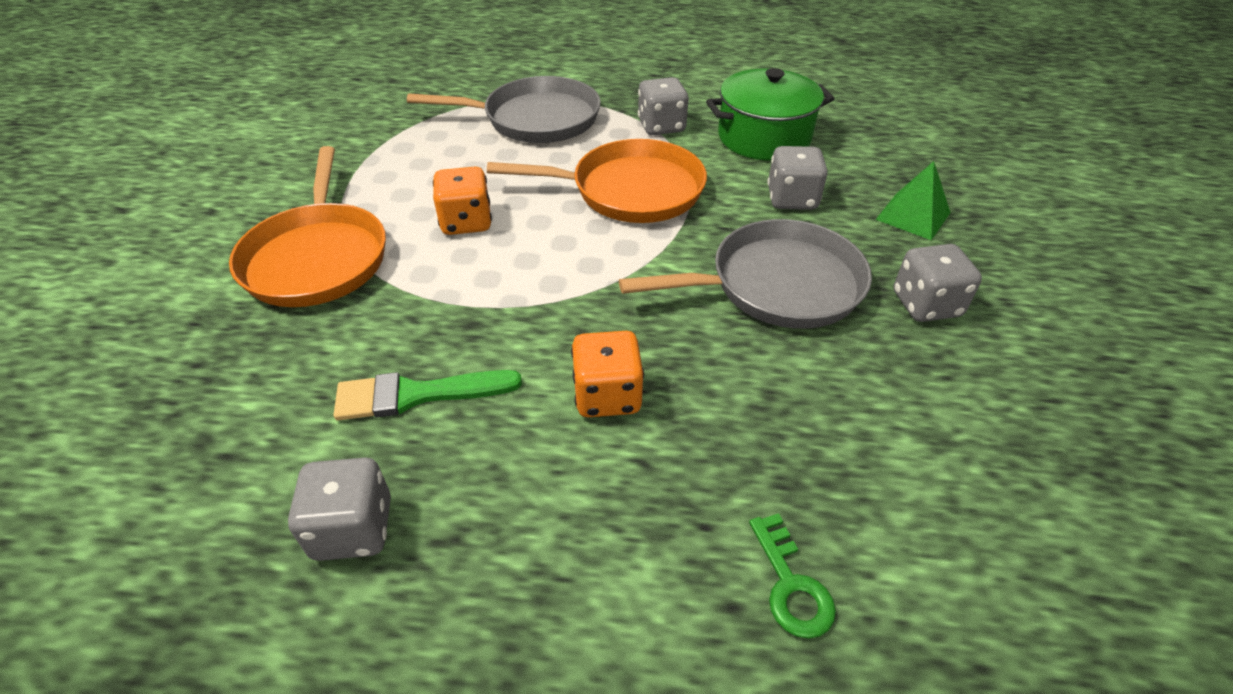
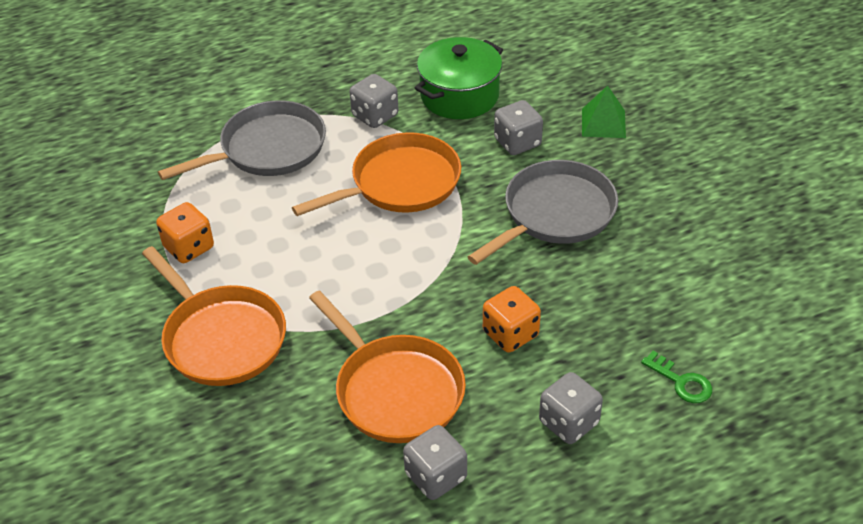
camera: 30 degrees left, 0 degrees up
(417, 395) = (395, 390): green brush -> orange pan
(466, 222) = (304, 261): orange dice -> orange dice (189, 247)
(926, 304) = (650, 188): grey dice -> grey dice (568, 422)

